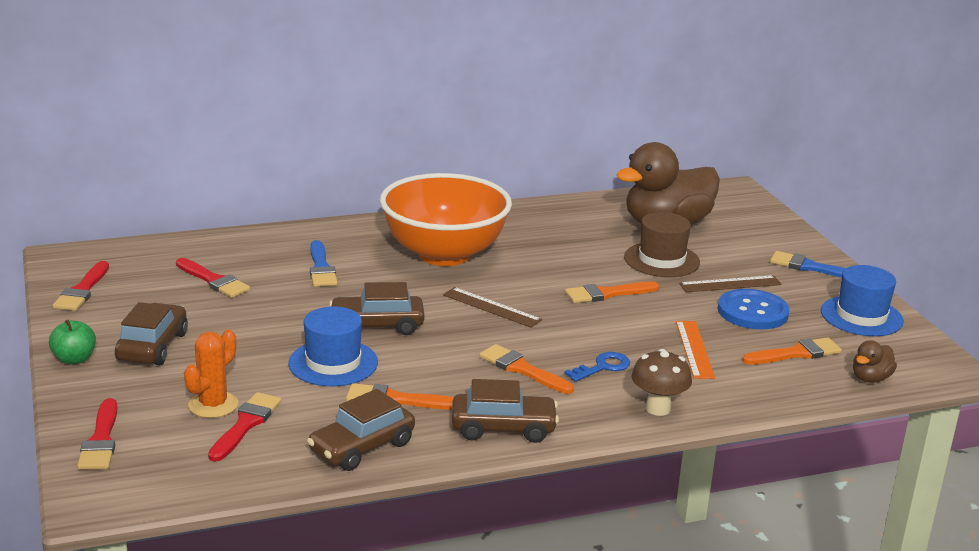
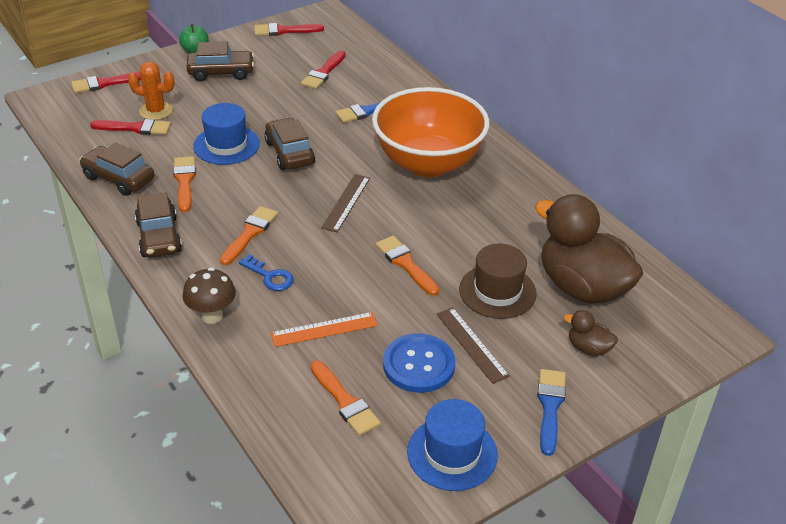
camera: 75 degrees right, 15 degrees up
(870, 378) = (316, 462): brown duck -> brown duck (588, 348)

